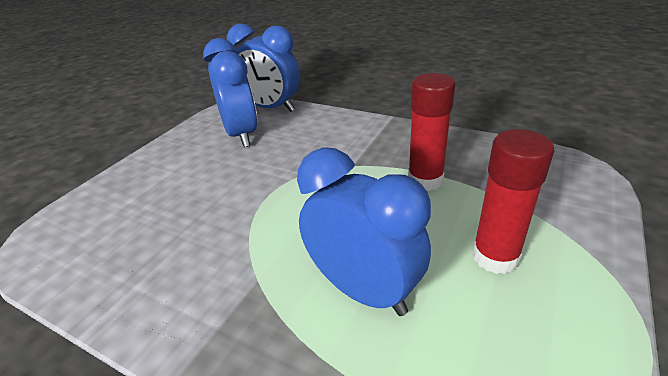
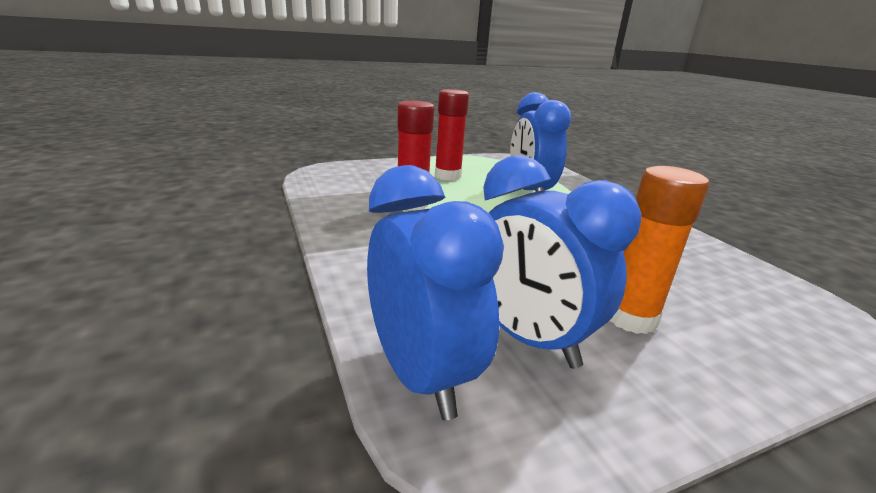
camera: 145 degrees left, 10 degrees down
(193, 169) = (630, 318): none -> orange glue stick
(241, 135) = (528, 339): blue clock -> blue clock turned 60 degrees counterclockwise

